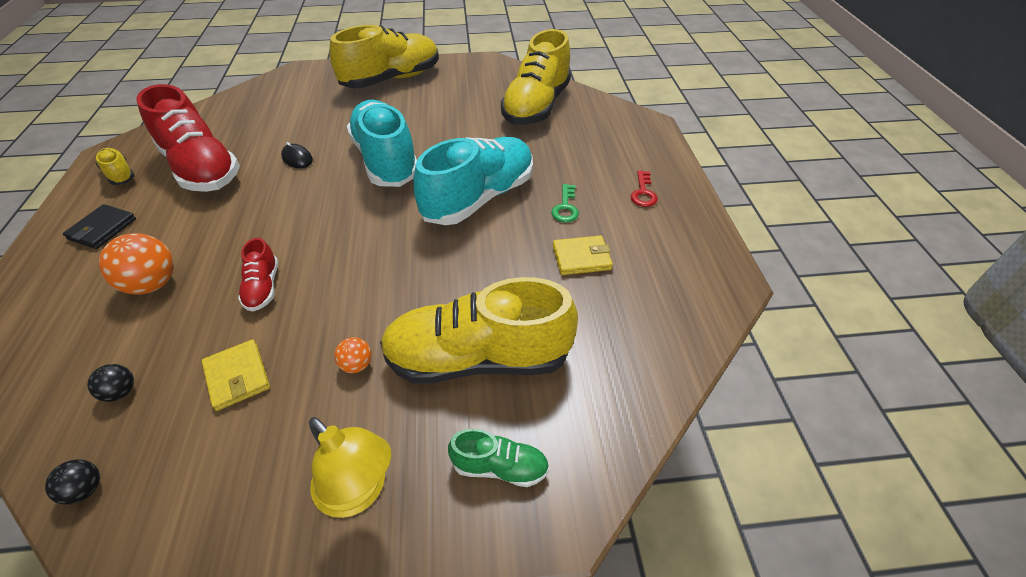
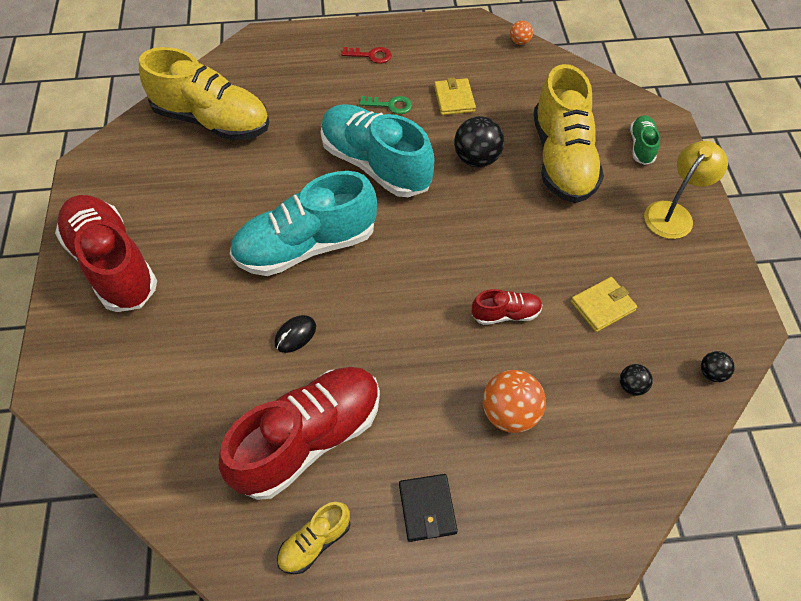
camera: 90 degrees left, 10 degrees up
(102, 229) = (427, 508): black wallet -> black wallet turned 60 degrees clockwise
(357, 365) = (579, 229): orange ball -> orange ball (519, 42)
(391, 79) = (112, 264): yellow shoe -> red shoe
(482, 274) = (476, 159): none -> black ball

